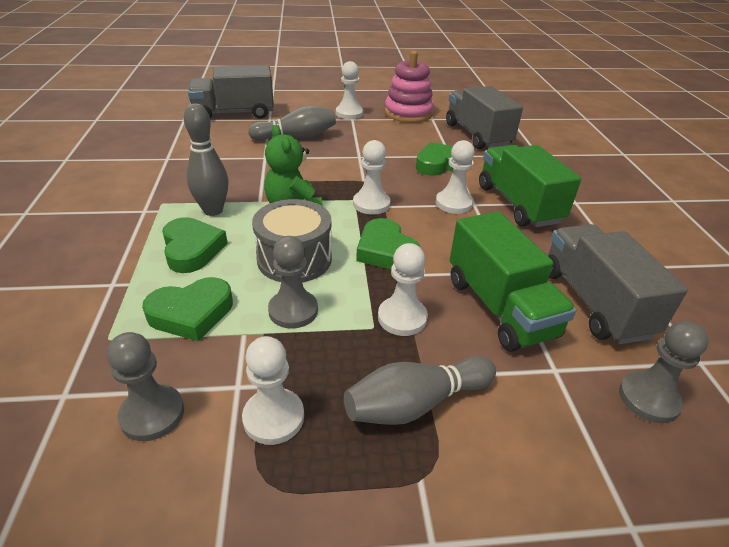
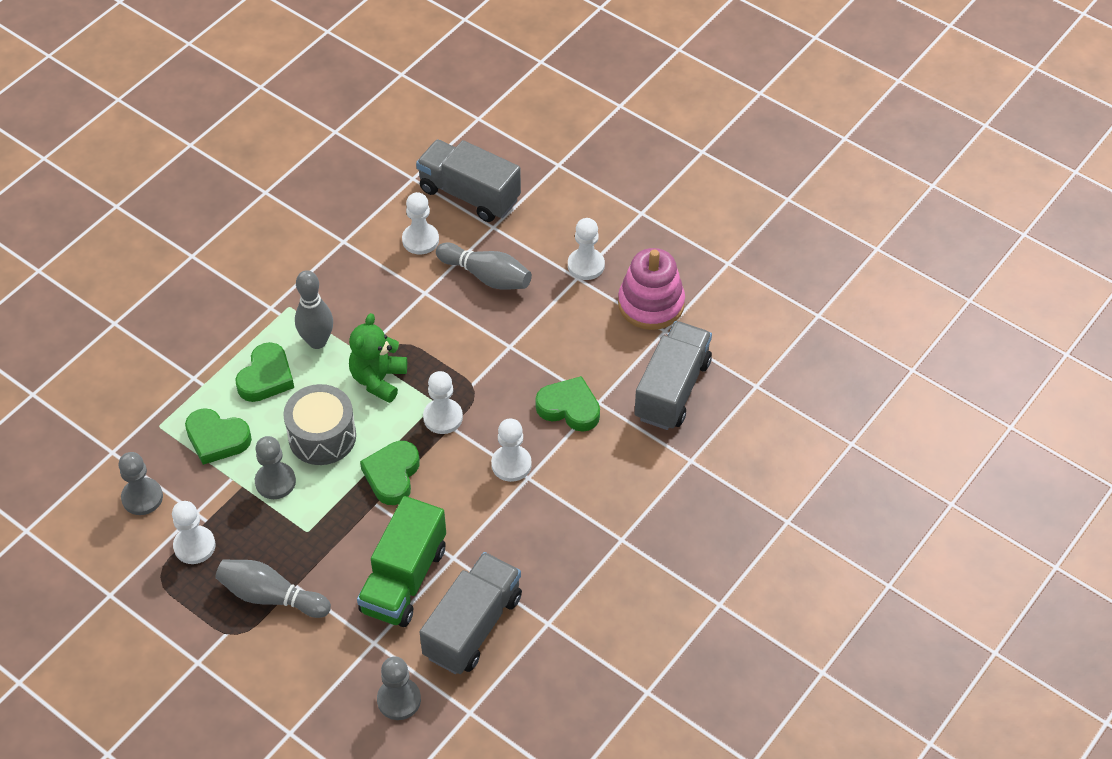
camera: 45 degrees right, 15 degrees up
(402, 318) = (333, 538): white pawn -> white pawn (420, 240)
(518, 204) = (565, 505): green truck -> none

